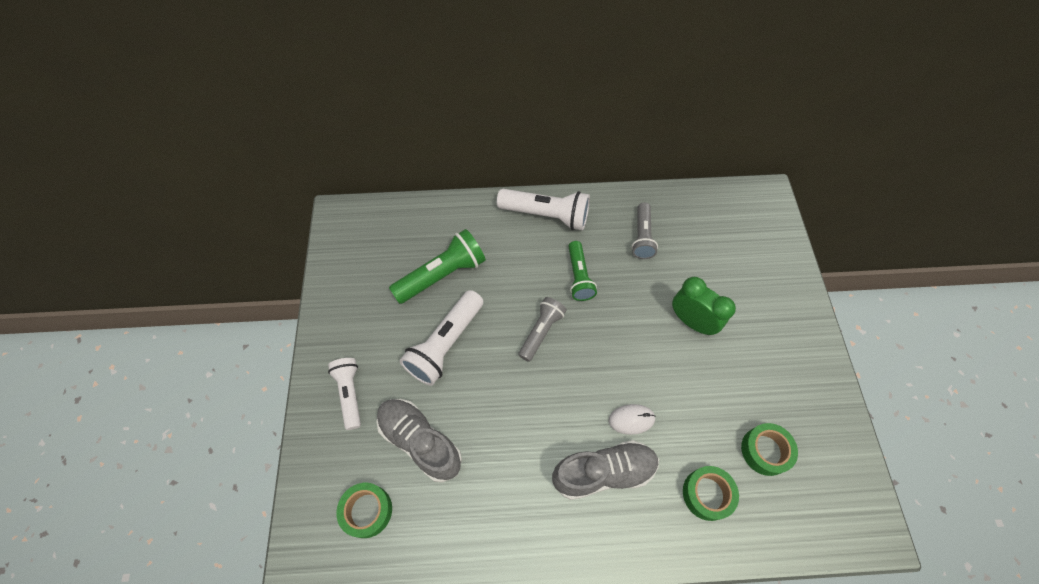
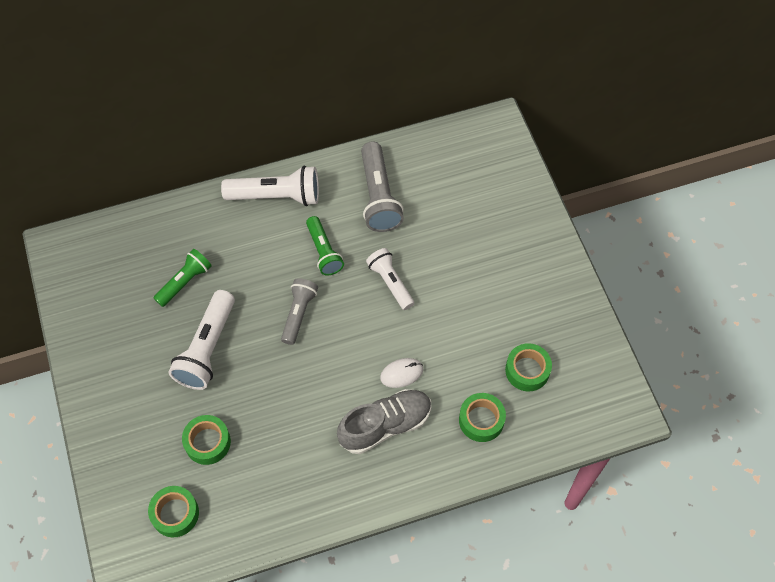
camera: 15 degrees left, 0 degrees up
(350, 394) = (126, 417): white flashlight -> white flashlight (390, 282)
(420, 441) = (207, 442): grey shoe -> green tape
(442, 274) = (185, 282): green flashlight -> green flashlight, size x0.65
(642, 237) = (379, 196): grey flashlight -> grey flashlight, size x1.54
(691, 321) = (442, 269): green clock -> none

